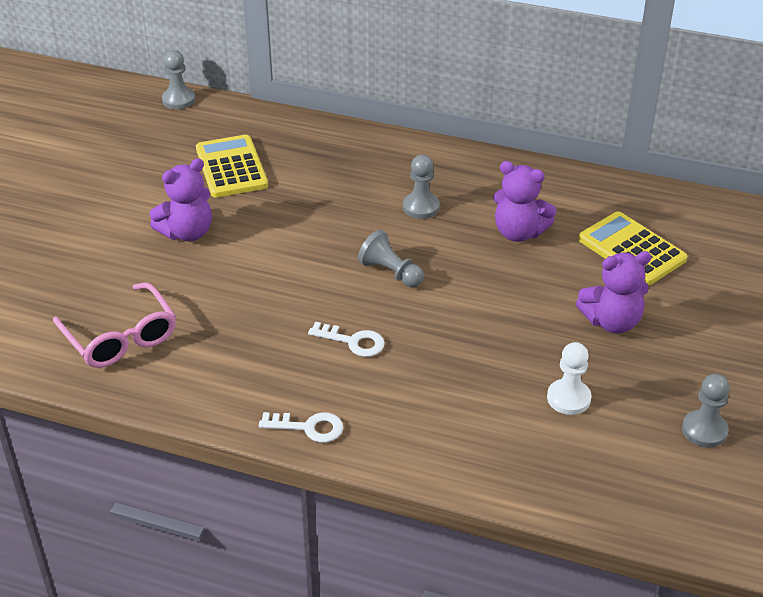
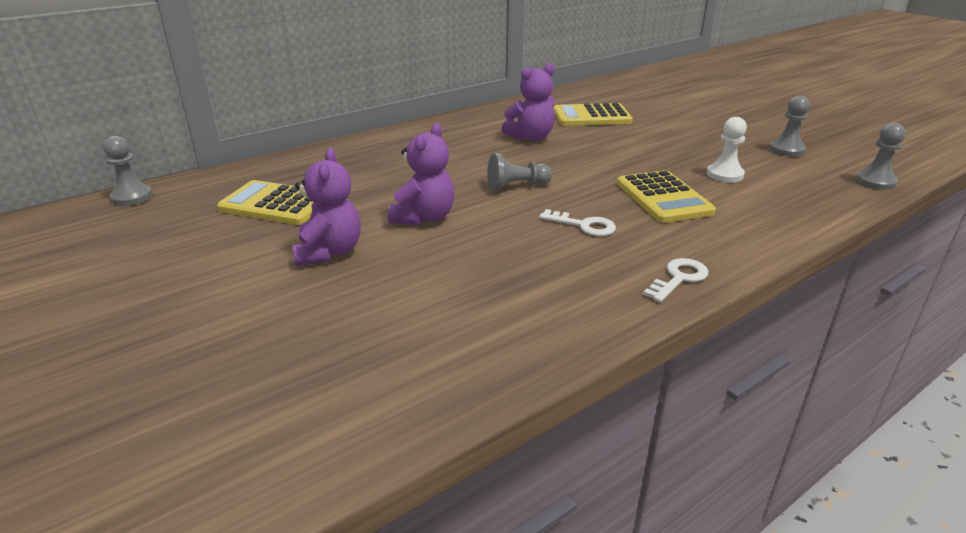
camera: 55 degrees left, 10 degrees down
(120, 337) = (435, 342): pink glasses -> none
(353, 341) = (583, 225): white key -> white key turned 60 degrees clockwise
(421, 207) = (455, 155): grey pawn -> grey pawn (875, 182)
(462, 371) = (663, 198): none -> yellow calculator
(612, 322) = (657, 141): purple teddy bear -> purple teddy bear (424, 217)

